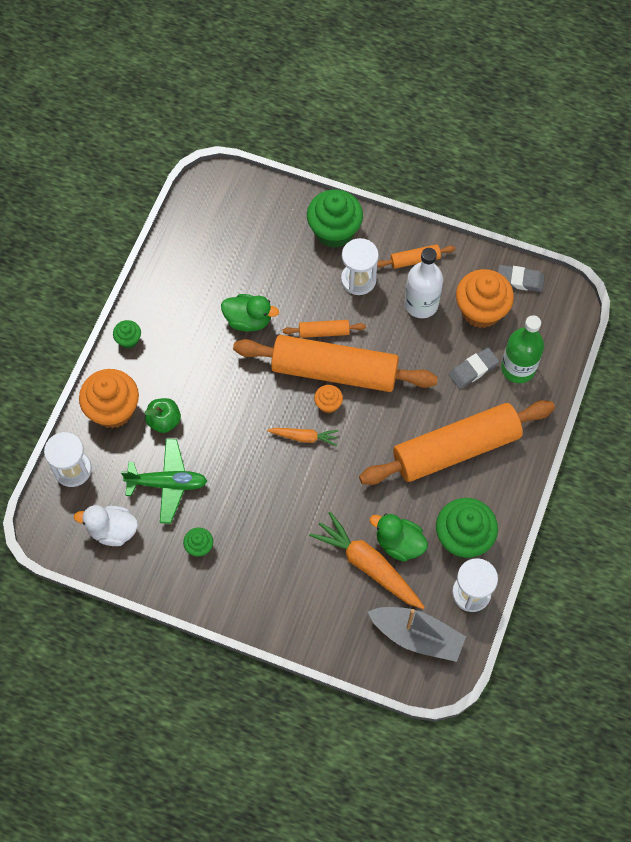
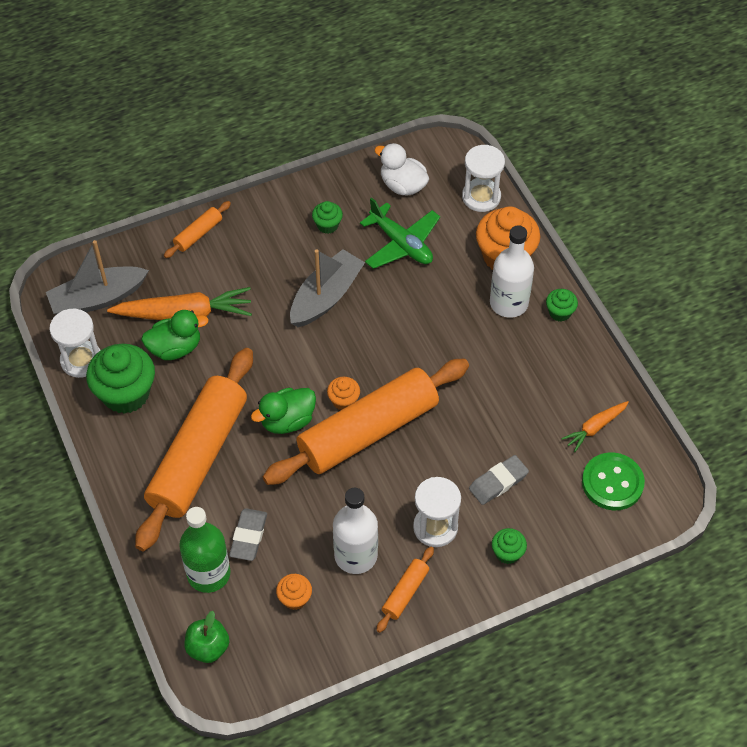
camera: 135 degrees right, 10 degrees down
(112, 530) = (402, 185): white duck -> white duck turned 105 degrees counterclockwise
(151, 375) = (509, 303): none -> white bottle
(164, 421) = (457, 281): green apple -> green apple (208, 647)
(167, 483) = (401, 244): green plane -> green plane turned 90 degrees counterclockwise
(230, 216) = (612, 483): none -> green button
(248, 320) = (487, 409): green duck -> green duck (287, 421)
(261, 489) = (326, 297): none -> grey boat
(304, 437) = (335, 360): orange carrot -> orange carrot (595, 428)
(324, 332) = (413, 455): orange rolling pin -> orange rolling pin (198, 234)
(334, 231) = (507, 553): green cupcake -> green cupcake, size x0.49
(481, 310) = (295, 598): orange cupcake -> orange cupcake, size x0.49
(520, 280) = (286, 663): grey eraser -> grey eraser (498, 482)

